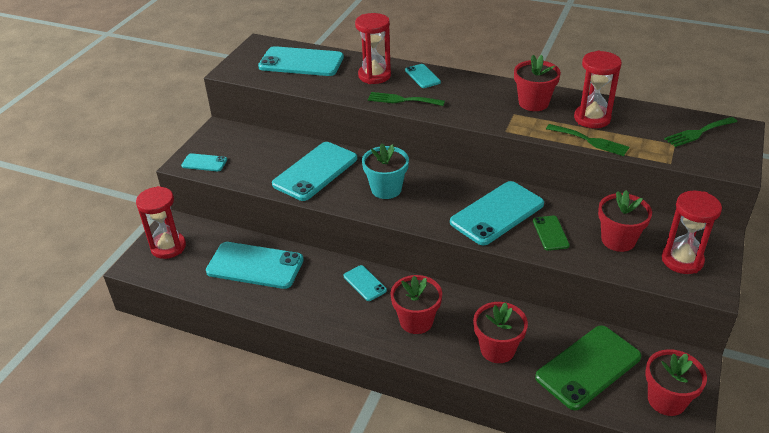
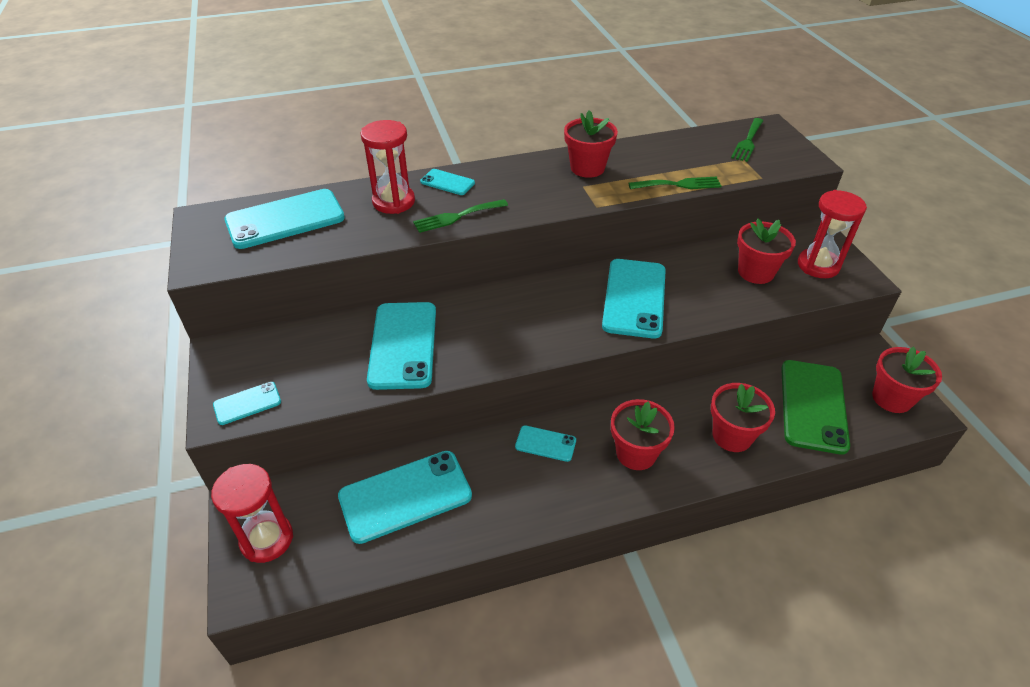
camera: 40 degrees left, 5 degrees up
(386, 189) = (503, 326): turquoise flower pot -> none
(550, 233) = (699, 294): green phone -> none
(592, 118) = (654, 163): red hourglass -> none

